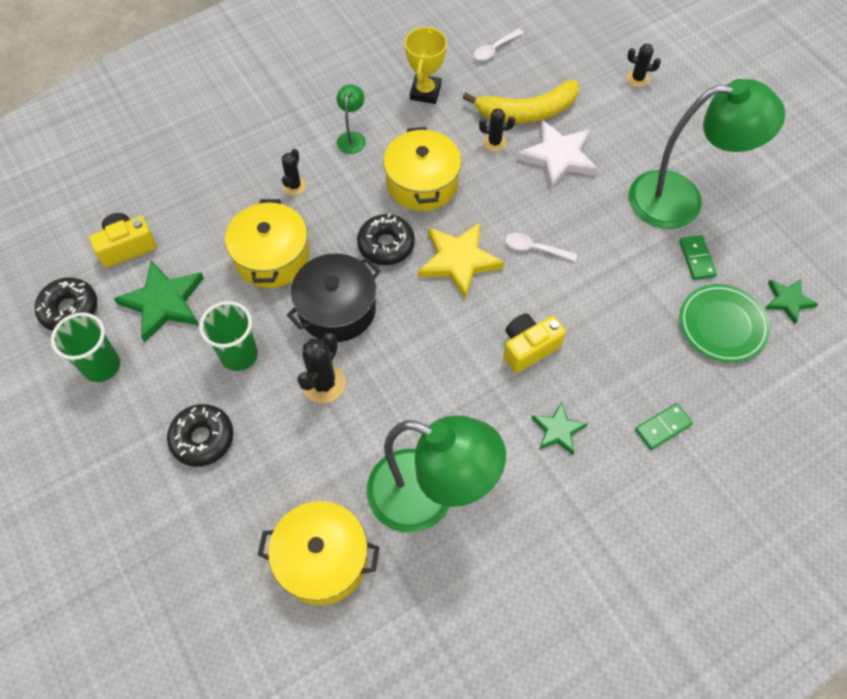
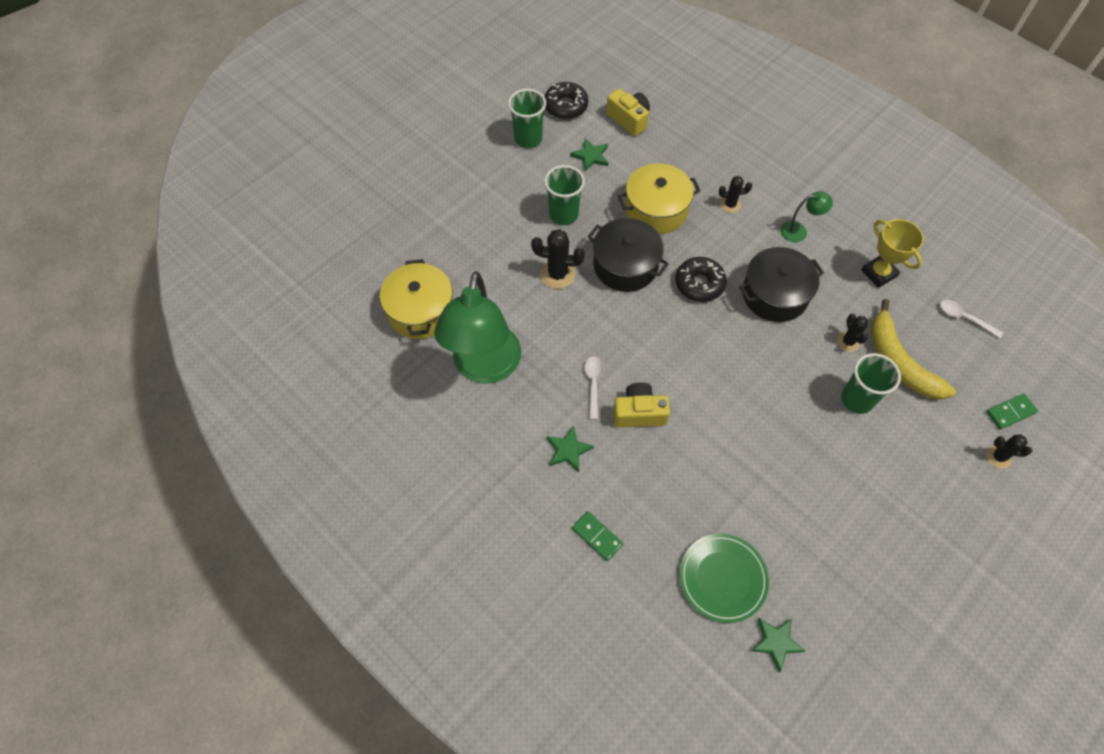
camera: 75 degrees right, 0 degrees up
(164, 302) = (591, 156): green star -> green star, size x0.58
(202, 438) = (491, 213): black donut -> none
(422, 183) = (774, 295): yellow pot -> black pot
(425, 92) = (879, 273): yellow trophy -> yellow trophy turned 60 degrees clockwise
(459, 261) = (705, 341): yellow star -> none
(528, 348) = (639, 413): yellow camera -> yellow camera turned 45 degrees counterclockwise
(535, 248) = (743, 399): white spoon -> white spoon (593, 384)
(558, 157) = (857, 399): white star -> green cup
(637, 79) = (998, 457): black cactus -> black cactus turned 75 degrees counterclockwise
(681, 199) = (857, 521): green lamp -> none
(697, 259) = (790, 545): green domino -> green domino (1010, 412)

